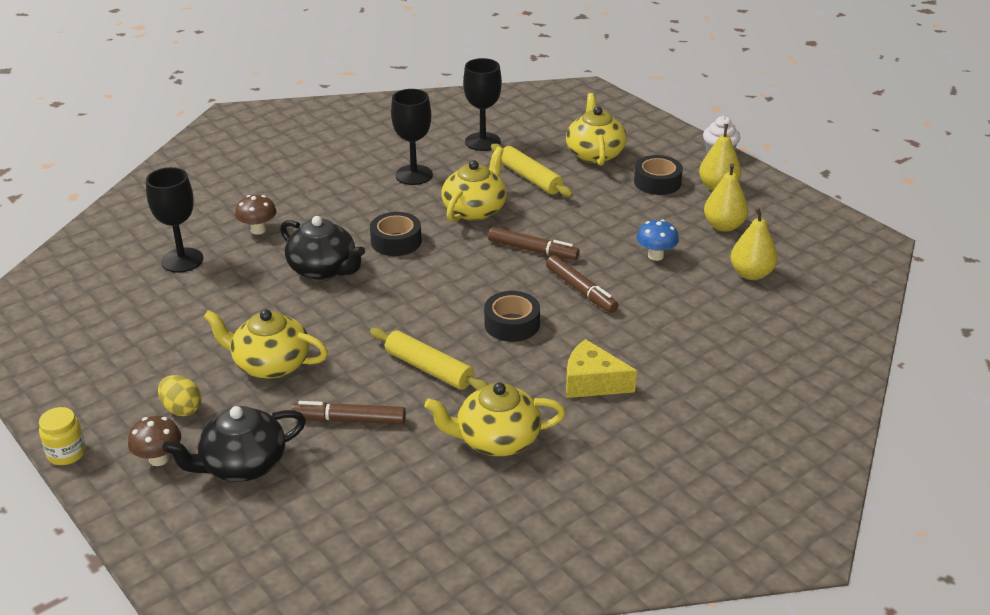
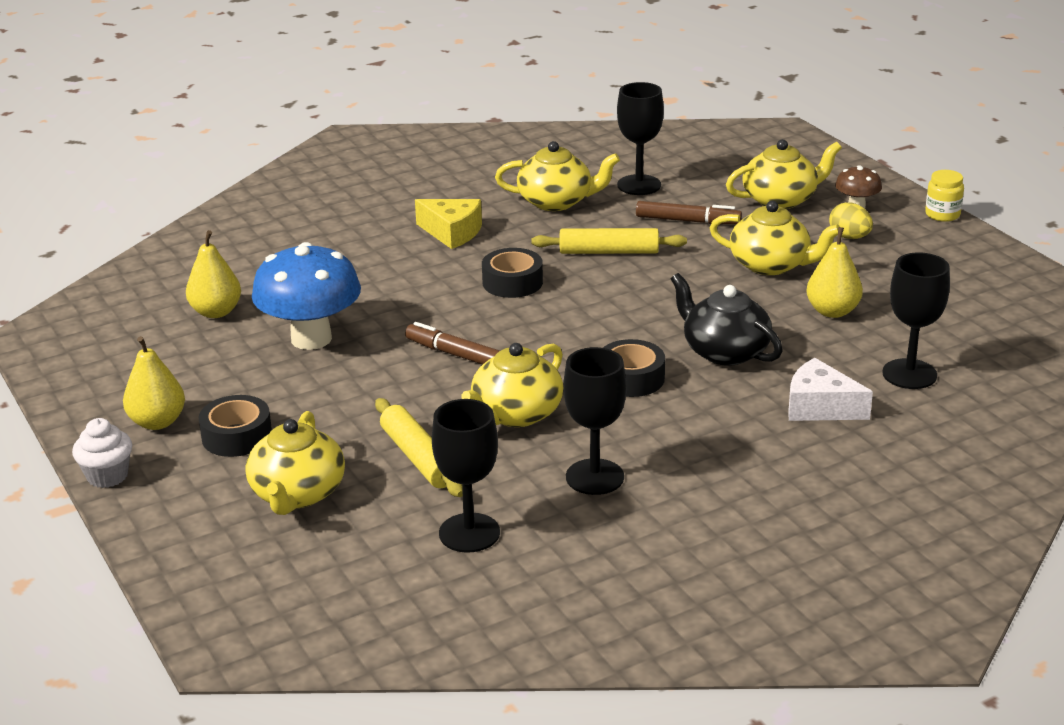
camera: 170 degrees left, 5 degrees down
(242, 465) = (780, 199): black teapot -> yellow teapot
(258, 230) = (820, 407): brown mushroom -> white cheese
(406, 477) = (639, 185): none -> black goblet
(428, 369) = (609, 251): yellow rolling pin -> yellow rolling pin turned 45 degrees counterclockwise
(580, 290) = (422, 309): brown marker -> none
(655, 256) = (311, 339): blue mushroom -> blue mushroom, size x2.06
(723, 226) = (198, 368): yellow pear -> yellow pear (832, 311)

